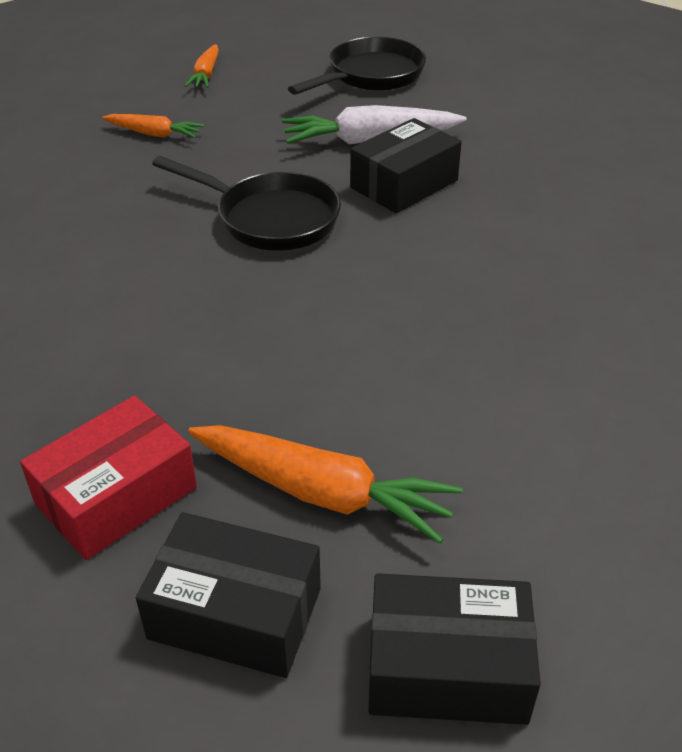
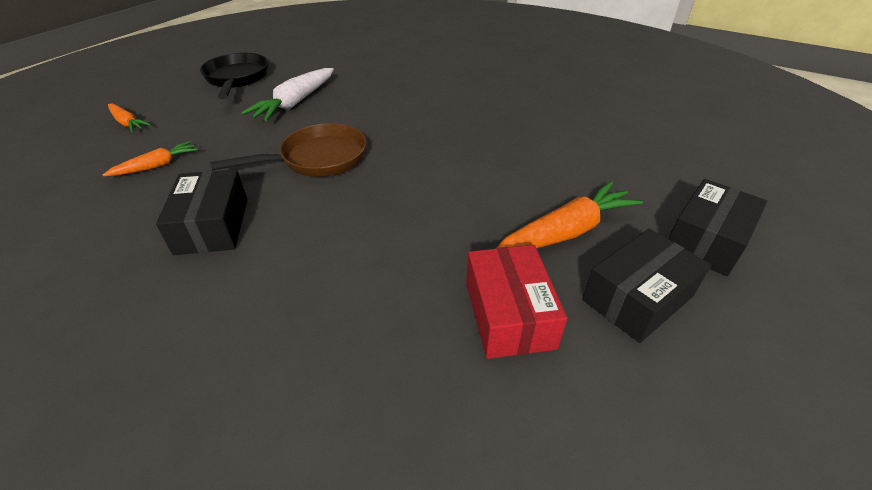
camera: 55 degrees left, 0 degrees up
(270, 218) = (317, 159): black pan -> brown pan
(404, 184) = (350, 110): black box -> black box (212, 226)

